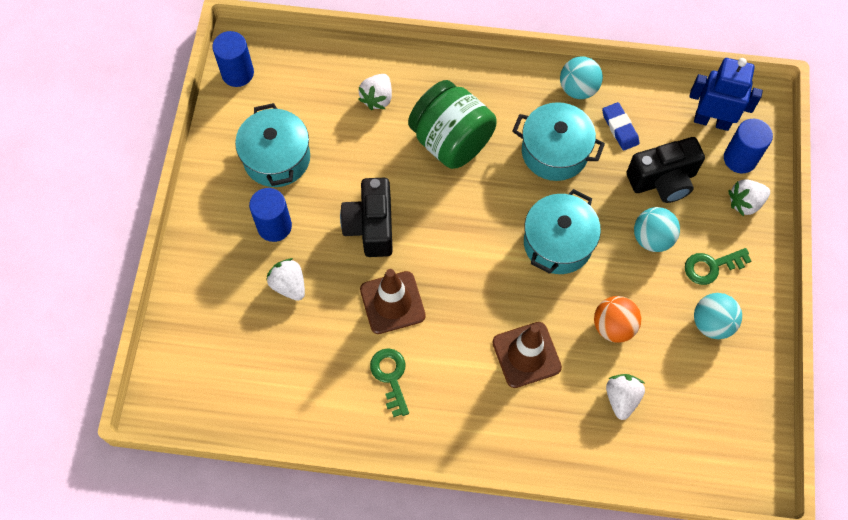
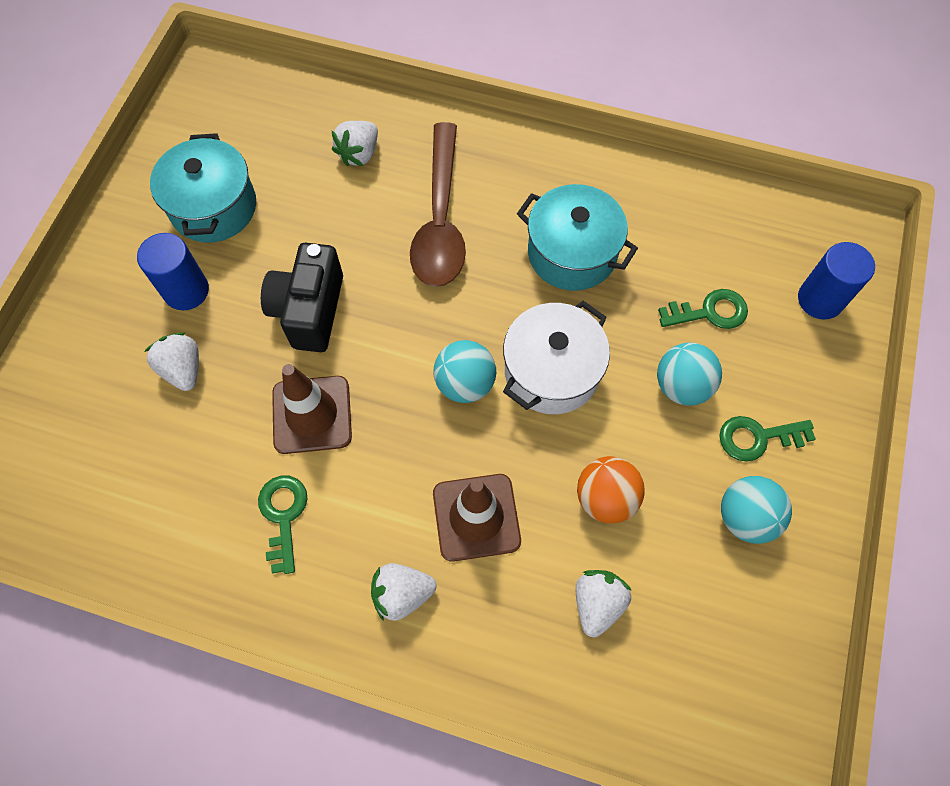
camera: 10 degrees right, 0 degrees up
(237, 73) = (195, 99): blue cylinder -> none
(451, 141) = (440, 219): green jar -> brown spoon
(558, 243) = (551, 371): turquoise pot -> white pot
(578, 89) = (619, 179): turquoise ball -> turquoise ball (465, 383)
(620, 128) = (664, 236): blue eraser -> none
(663, 180) = (710, 312): black camera -> green key
(712, 121) = (789, 245): blue robot -> none
(745, 203) = (818, 359): white strawberry -> white strawberry (402, 594)

